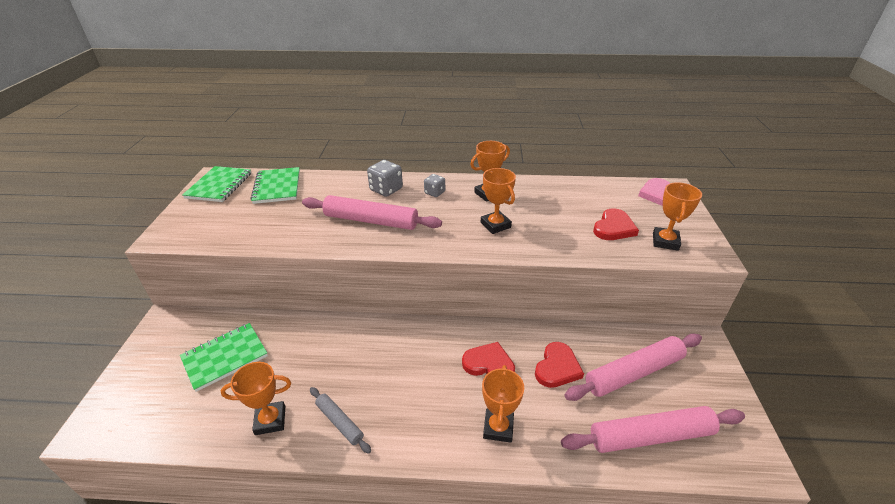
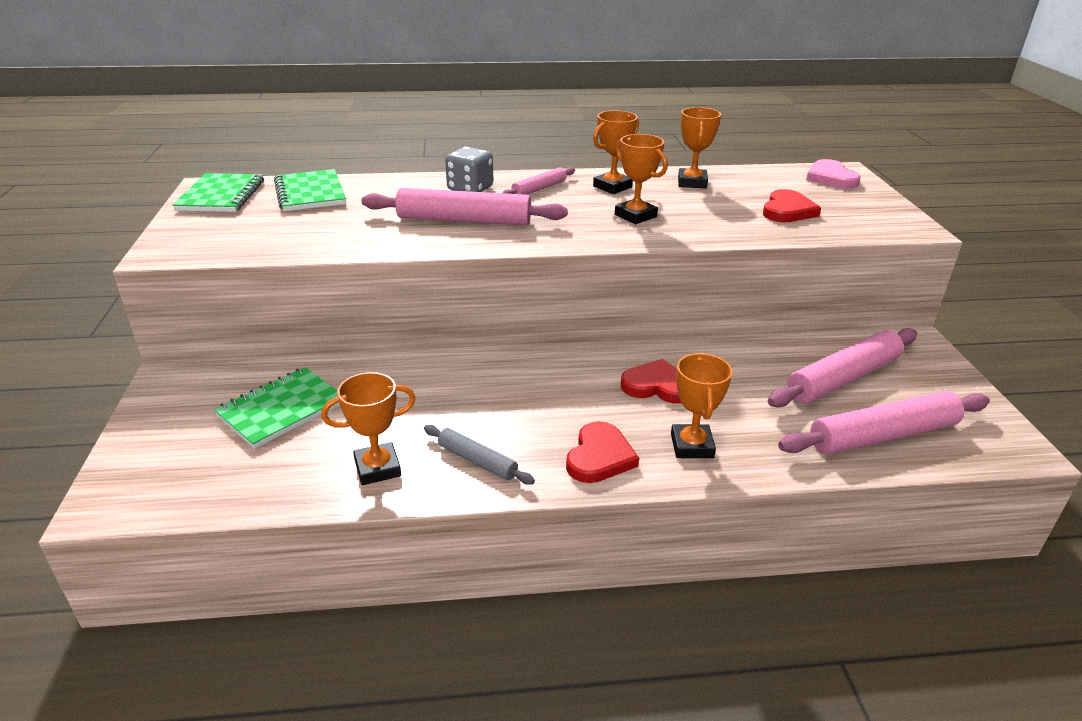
camera: 10 degrees left, 5 degrees down
(434, 193) = (539, 189): grey dice -> pink rolling pin
(557, 367) = (746, 381): red heart -> red heart (599, 457)
(665, 241) = (855, 220): orange trophy -> orange trophy (692, 182)

